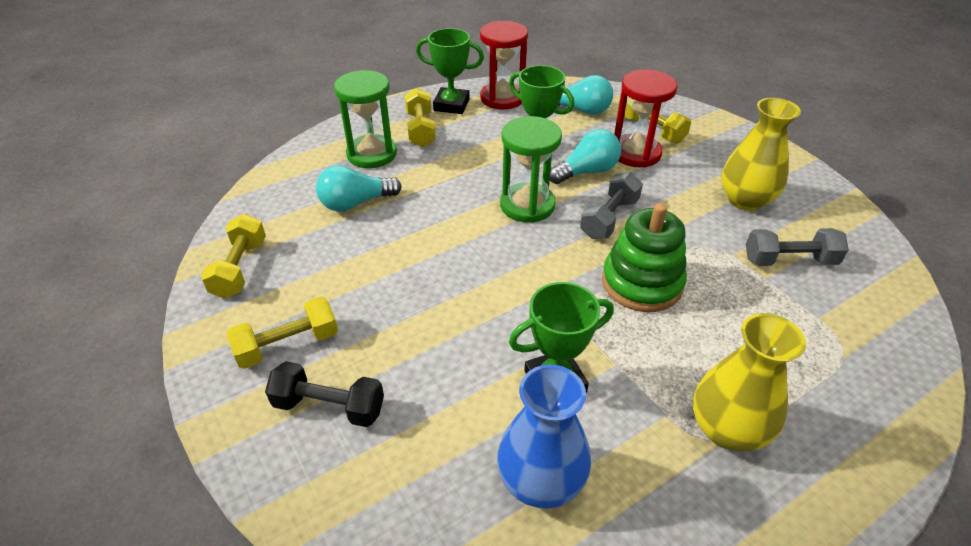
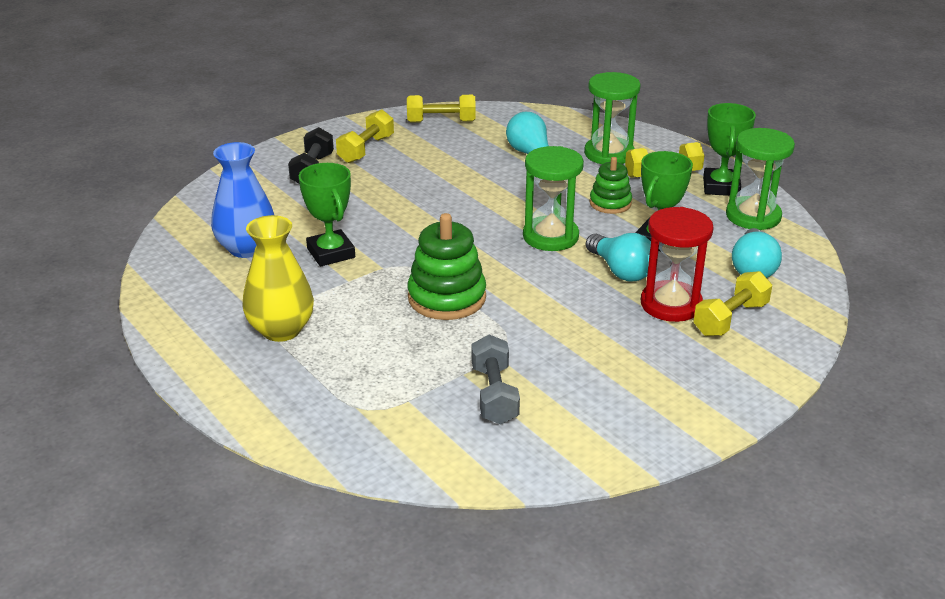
camera: 85 degrees right, 10 degrees down
(288, 345) = (366, 149): yellow dumbbell -> yellow dumbbell turned 60 degrees clockwise
(469, 164) = (610, 203): none -> green stacking toy
(502, 98) = (753, 216): red hourglass -> green hourglass
(609, 218) = (541, 283): grey dumbbell -> none
(745, 200) = (599, 377): yellow vase -> none

